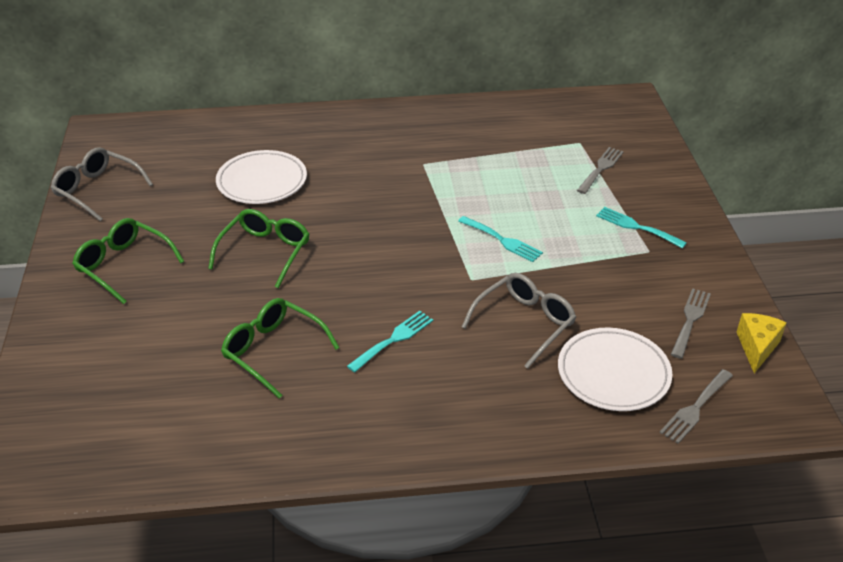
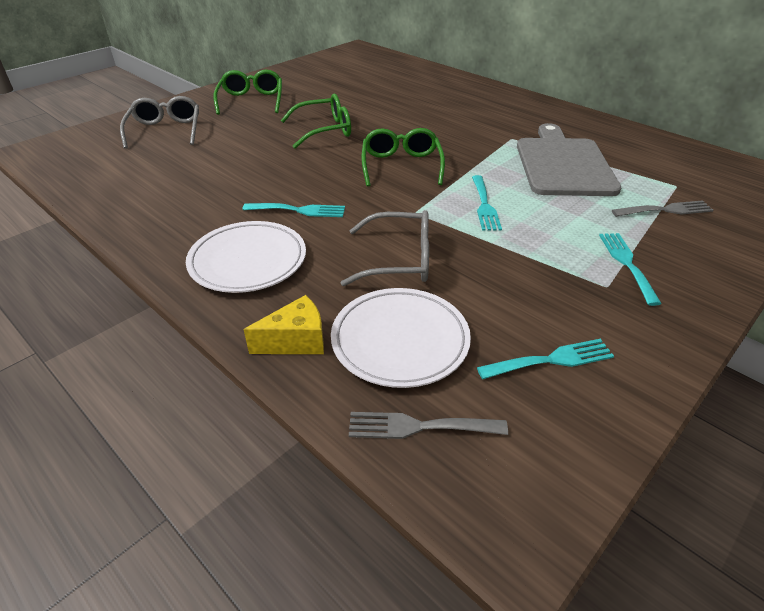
camera: 50 degrees right, 0 degrees up
(97, 190) = (306, 69): grey glasses -> grey glasses (165, 130)
(262, 181) = (391, 101): white plate -> white plate (248, 261)
(273, 351) = (230, 173): green glasses -> green glasses (401, 165)
(493, 167) = (563, 164): none -> grey cutting board
(690, 320) = (551, 360): grey fork -> turquoise fork
(757, 347) = (586, 437): yellow cheese -> yellow cheese (296, 341)

